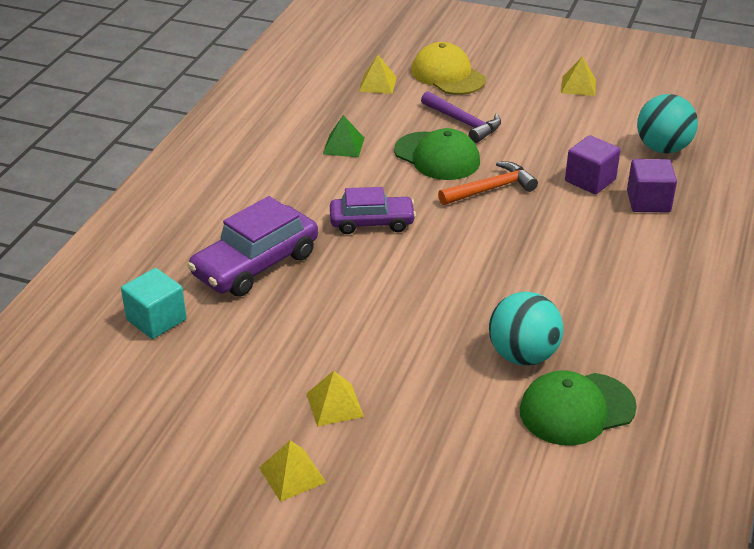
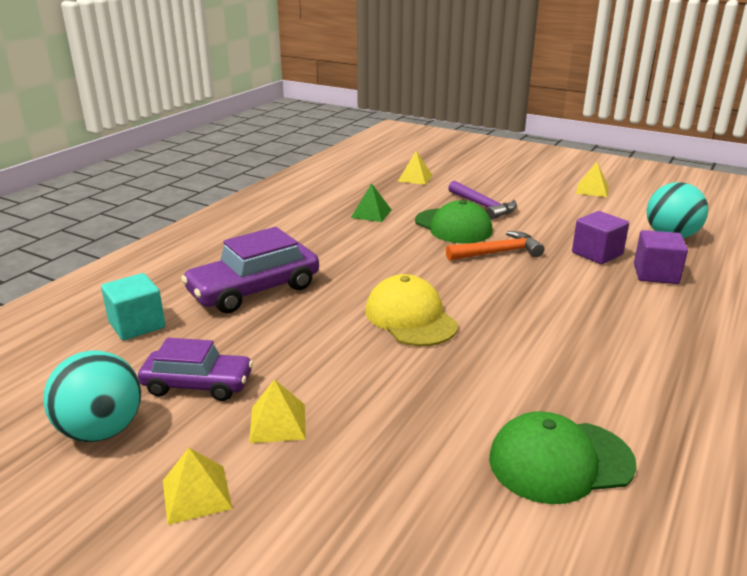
camera: 10 degrees right, 10 degrees down
(372, 222) = (377, 268): purple car -> purple car (198, 384)
(448, 75) = (477, 176): yellow cap -> yellow cap (410, 317)
(523, 355) = (504, 396): turquoise ball -> turquoise ball (102, 430)

